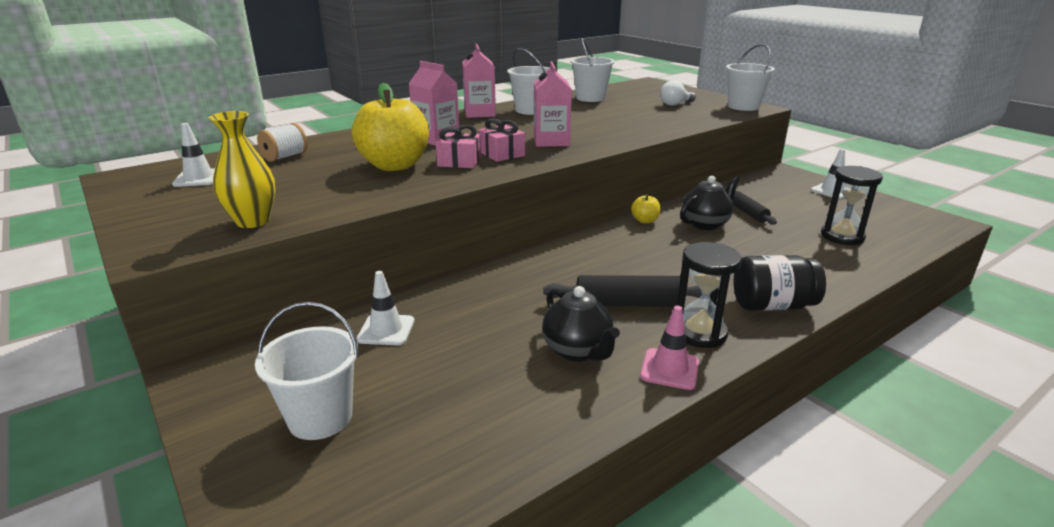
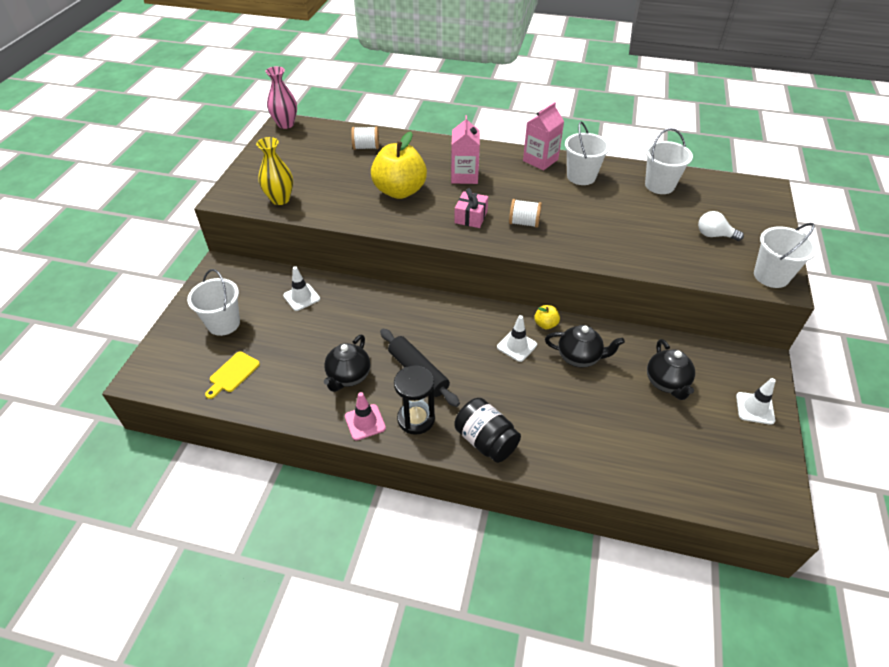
camera: 50 degrees right, 20 degrees up
(124, 176) = (286, 124): none -> pink vase
(199, 178) = (308, 145): white traffic cone -> white traffic cone (516, 346)
(439, 451) = (233, 374): none -> yellow cutting board
(459, 162) = (436, 209): pink gift -> none
(551, 141) = (524, 223): pink carton -> white spool
(748, 213) = (631, 372): black rolling pin -> none
(774, 206) = (666, 383): none -> black teapot
(842, 236) = (652, 445): black hourglass -> none

